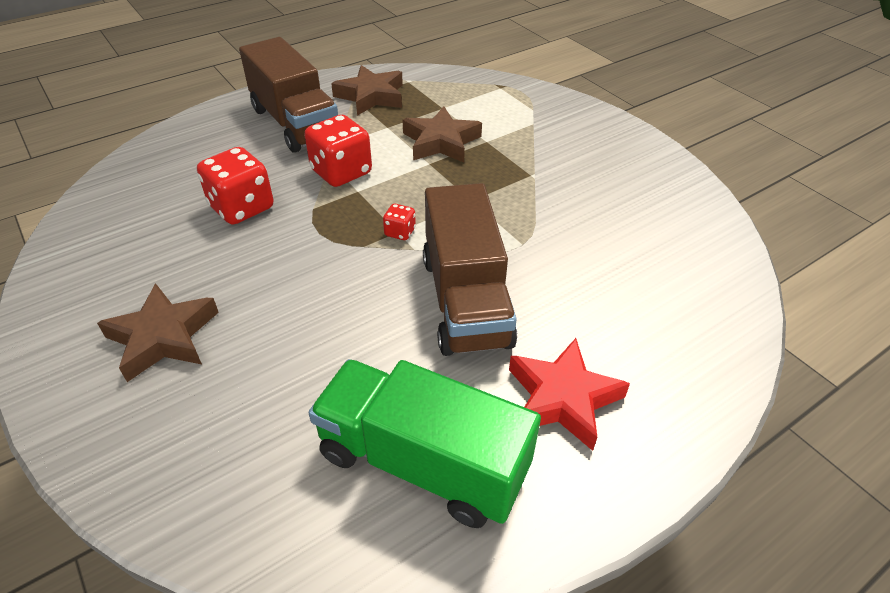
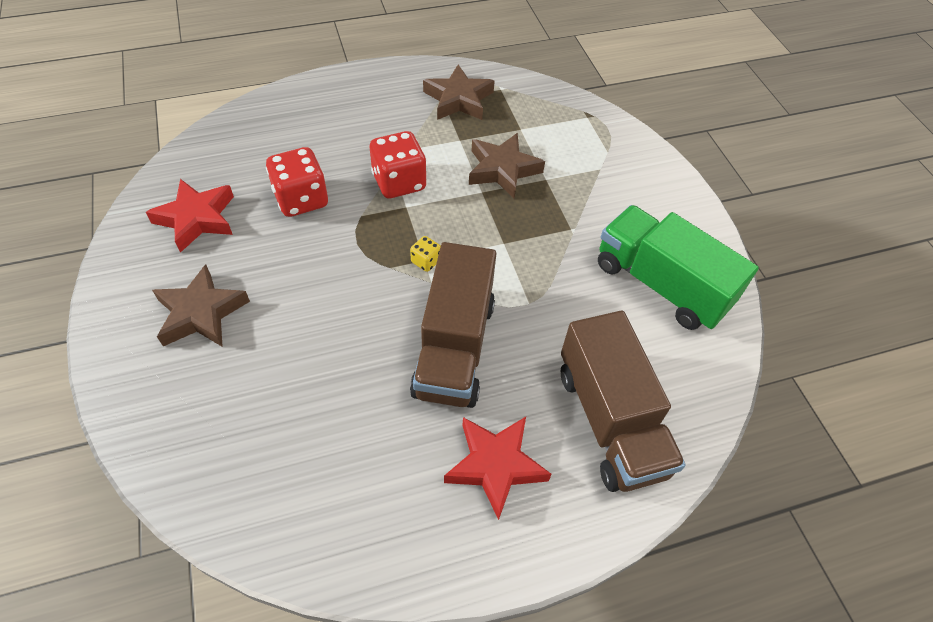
camera: 15 degrees right, 10 degrees up
(126, 249) = (196, 219): none -> red star
(295, 123) = (378, 115): brown truck -> brown truck (610, 420)
(400, 232) = (426, 261): red dice -> yellow dice
(422, 462) = (359, 486): green truck -> green truck (661, 285)

